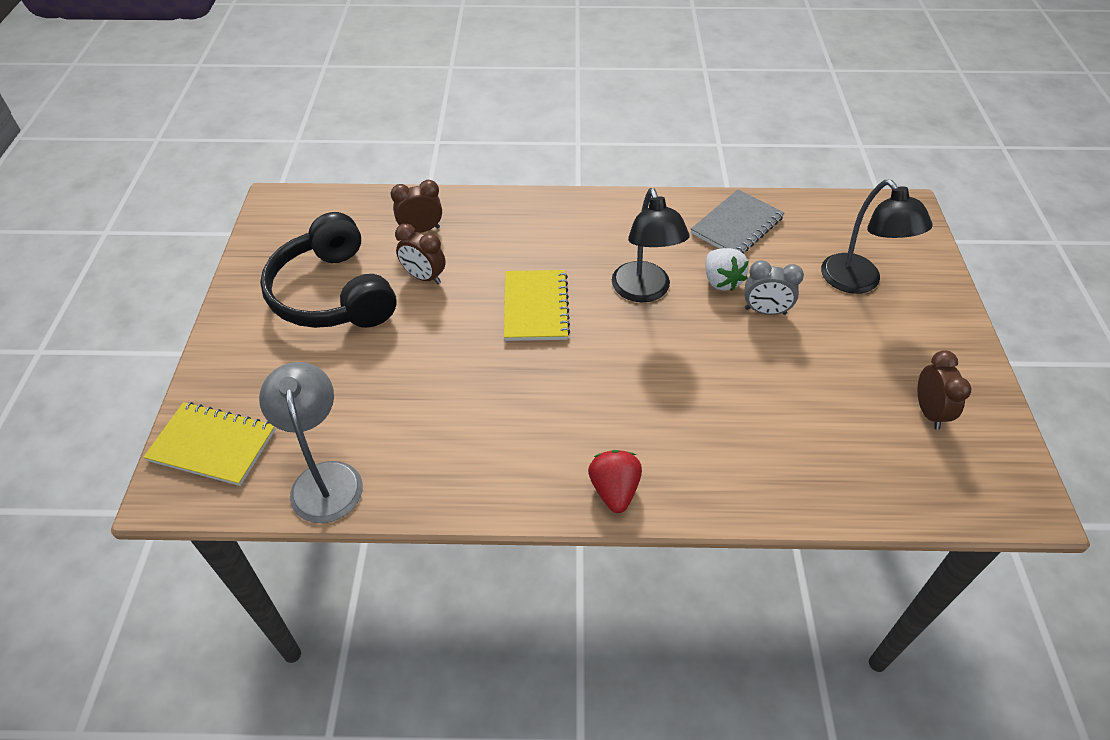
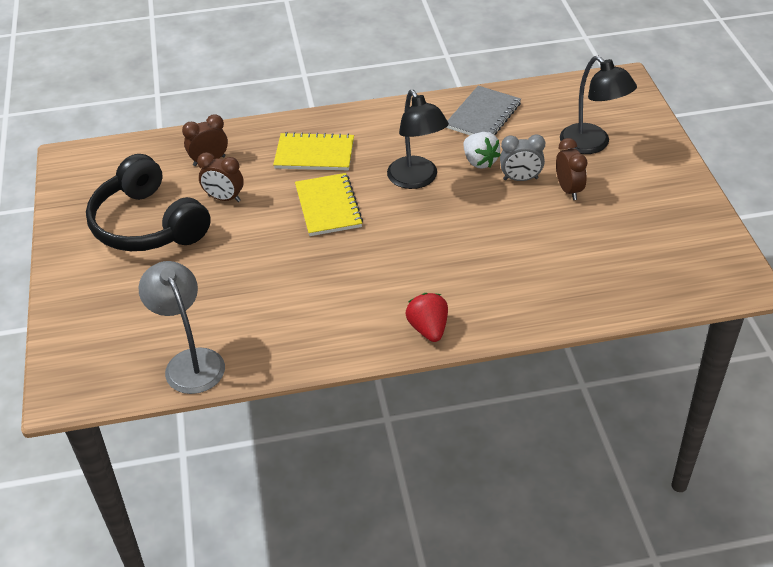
camera: 10 degrees left, 5 degrees down
(212, 445) = (85, 355): yellow notebook -> yellow notebook (314, 154)
(929, 412) = (662, 232): brown clock -> brown clock (568, 190)

